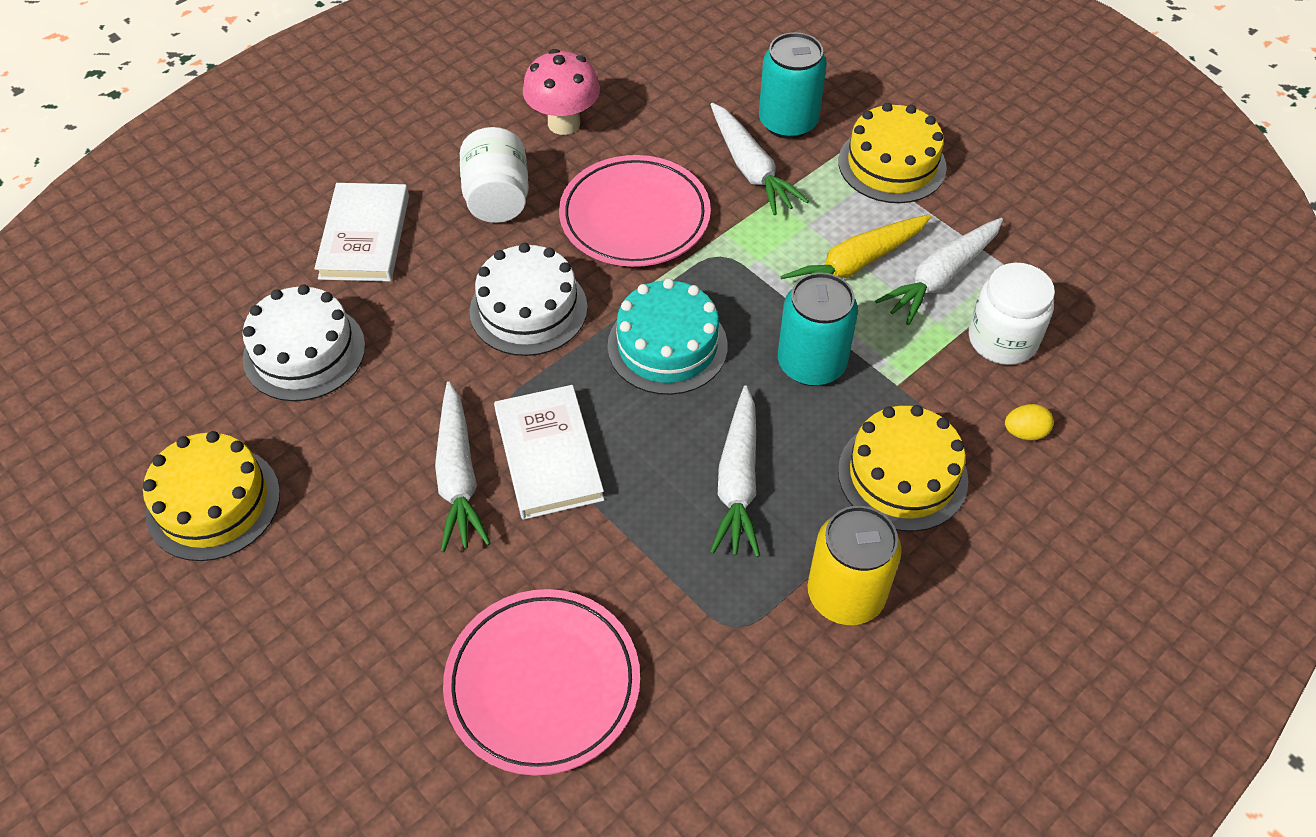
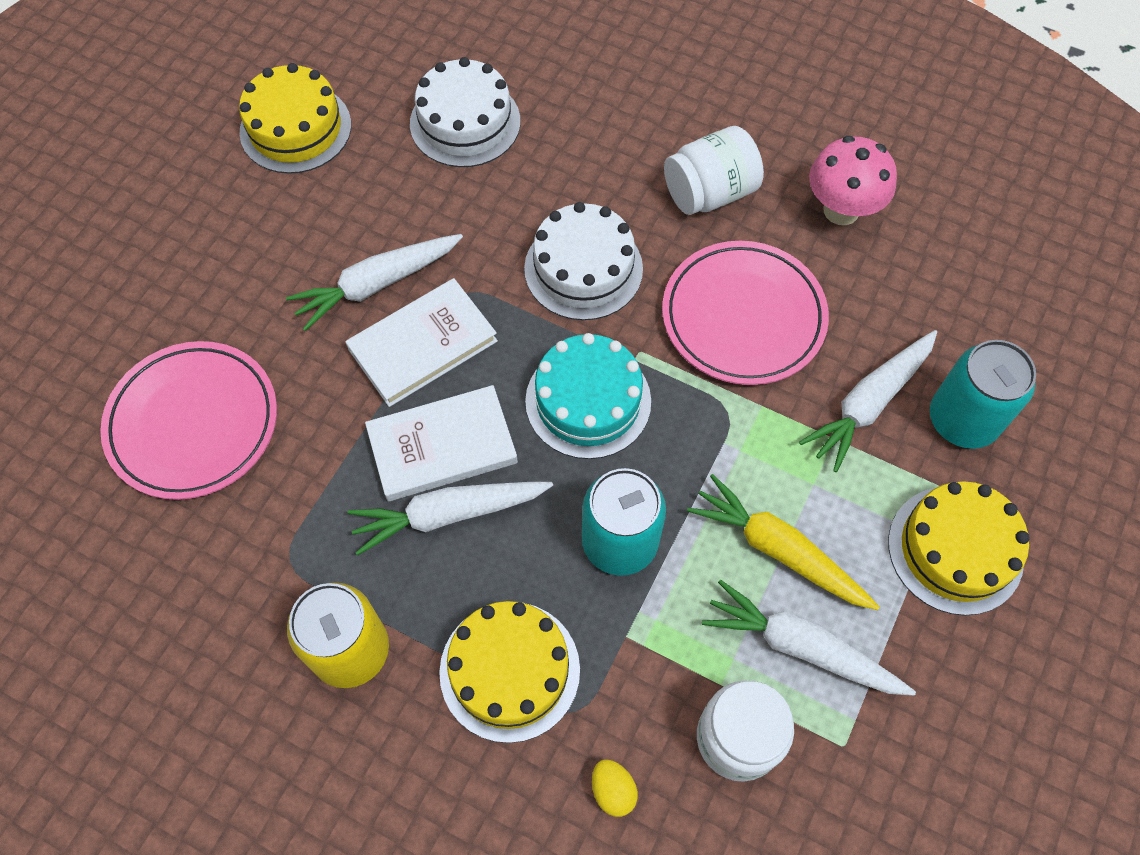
camera: 70 degrees right, 10 degrees up
(365, 236) = (612, 110): white book -> white book (442, 446)

